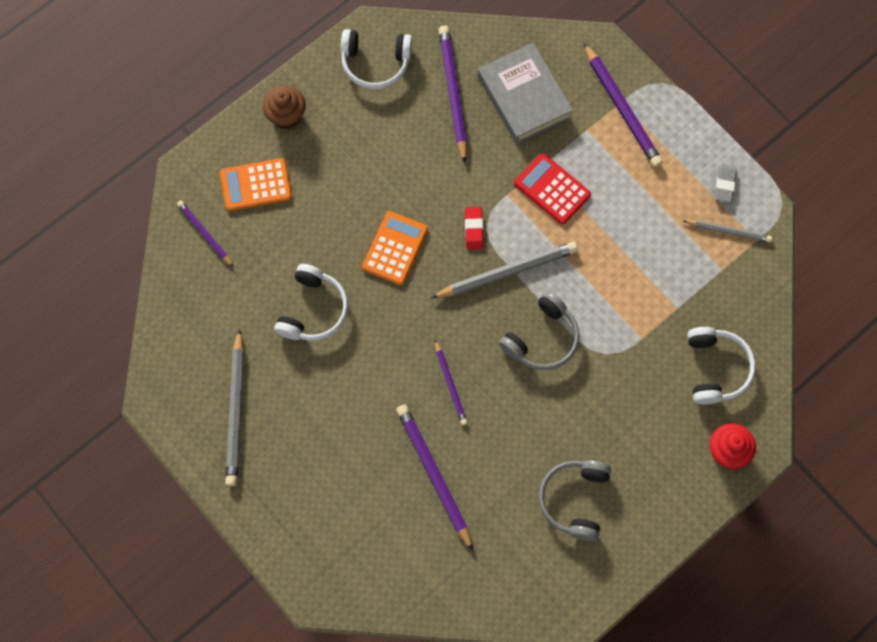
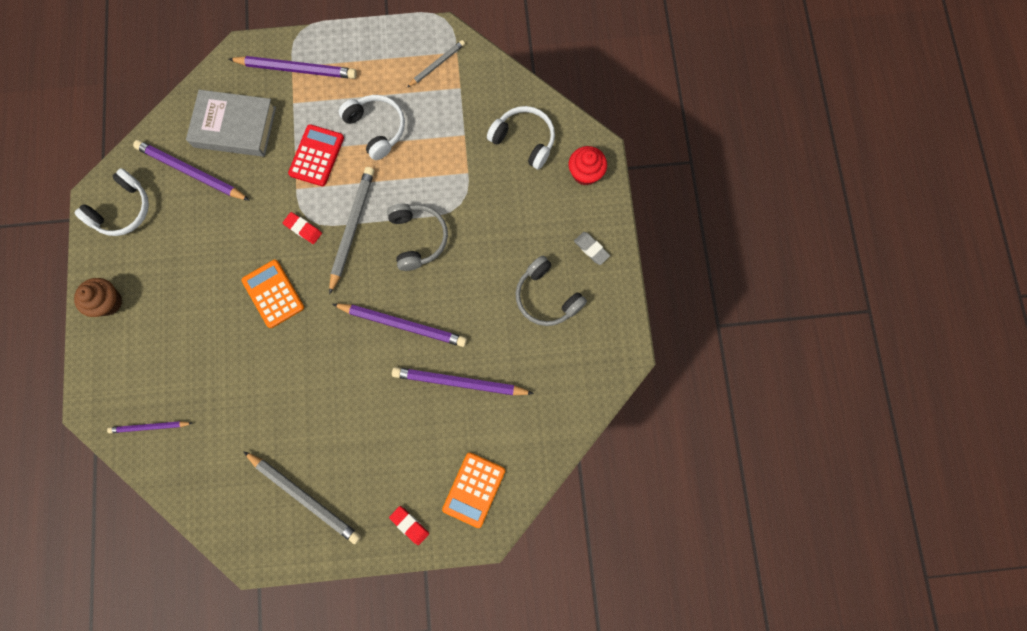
camera: 55 degrees left, 5 degrees up
(256, 185) = (143, 362): orange calculator -> orange calculator (474, 489)
(274, 522) = (409, 525): none -> red eraser
(313, 310) = (272, 385): white headphones -> white headphones (376, 129)
(450, 384) = (403, 325): purple pencil -> purple pencil, size x1.72
(552, 189) = (316, 156): red calculator -> red calculator turned 120 degrees clockwise
(725, 185) = (403, 44): grey eraser -> grey eraser (591, 249)

